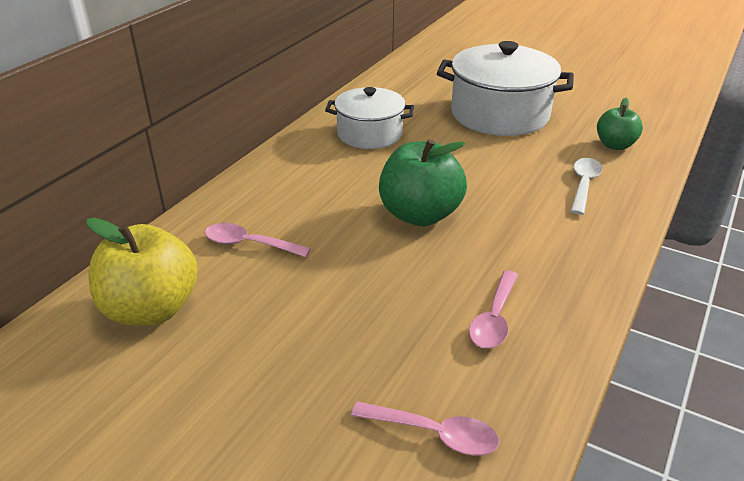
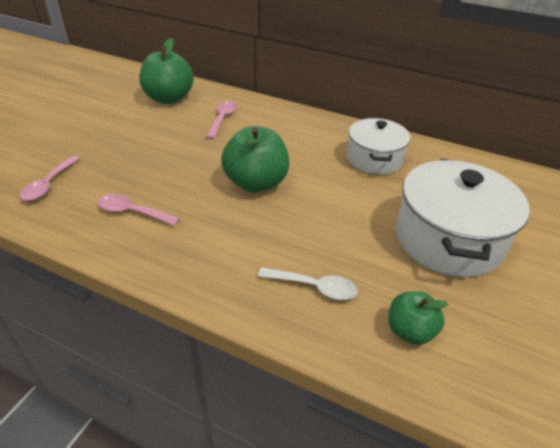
camera: 85 degrees right, 5 degrees up
(152, 309) = (169, 98): yellow apple -> green apple

